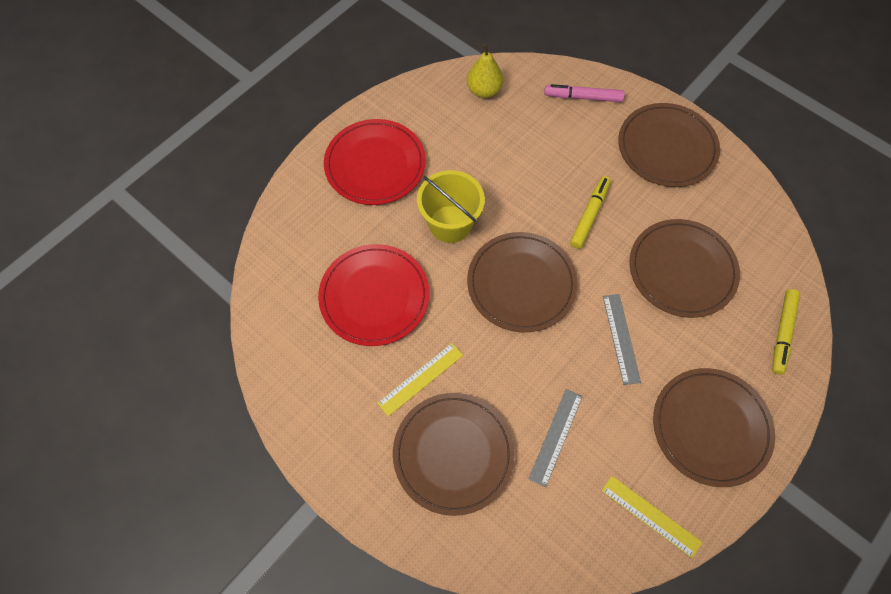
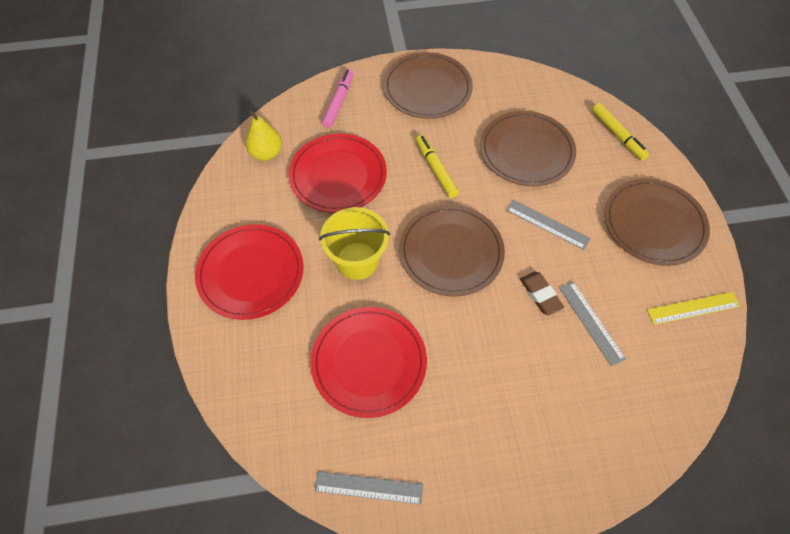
camera: 50 degrees left, 5 degrees down
(282, 368) = (369, 487): none -> grey ruler
(421, 379) = (471, 381): yellow ruler -> none
(453, 453) = (552, 404): brown plate -> none
(513, 152) = (338, 175): none -> red plate
(545, 379) = (540, 295): none -> brown eraser
(583, 97) = (339, 102): pink marker -> pink marker turned 150 degrees clockwise

